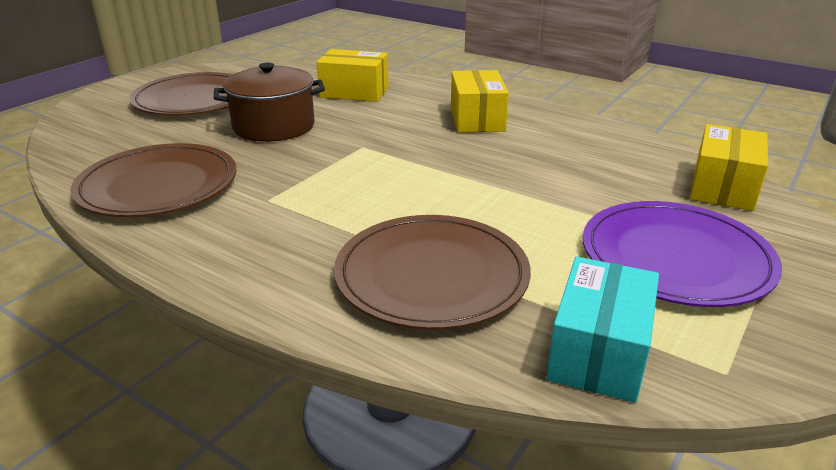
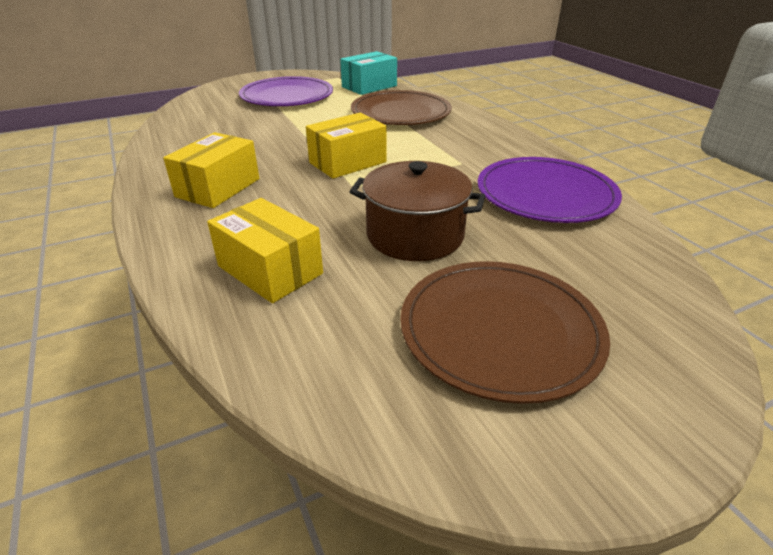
camera: 150 degrees left, 5 degrees up
(158, 185) = (545, 194): brown plate -> purple plate
(723, 187) = (193, 109): yellow box -> yellow box (347, 162)

